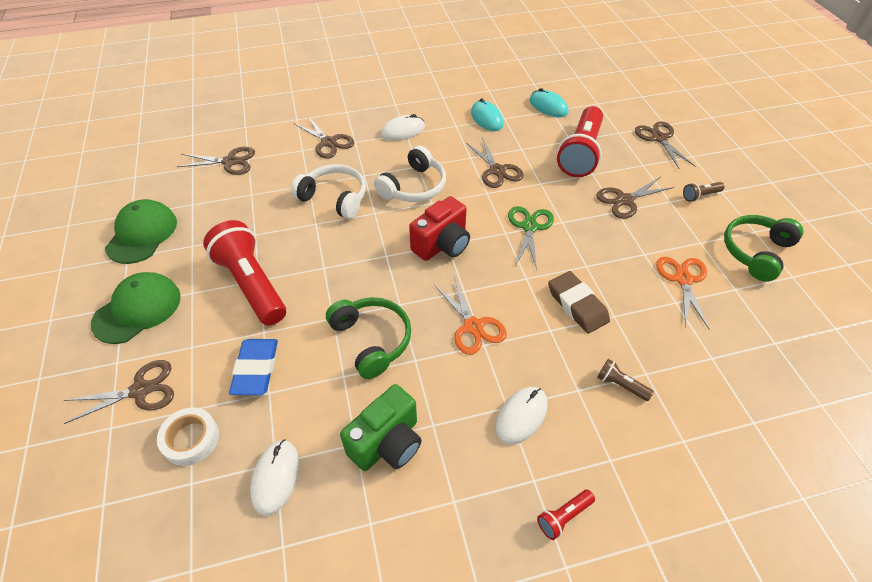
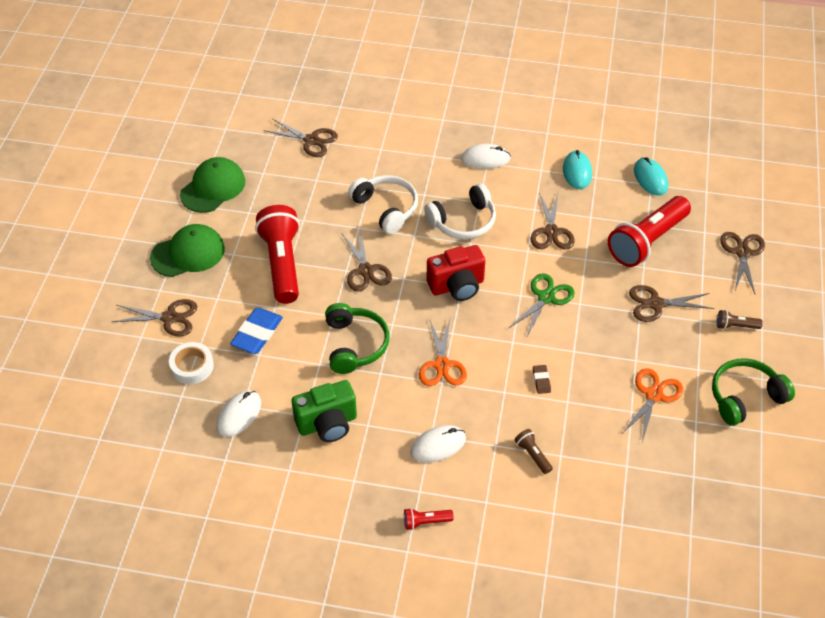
camera: 25 degrees right, 0 degrees up
(328, 142) = (408, 149): brown scissors -> brown scissors (366, 270)
(577, 305) = (541, 381): brown eraser -> brown eraser, size x0.50

